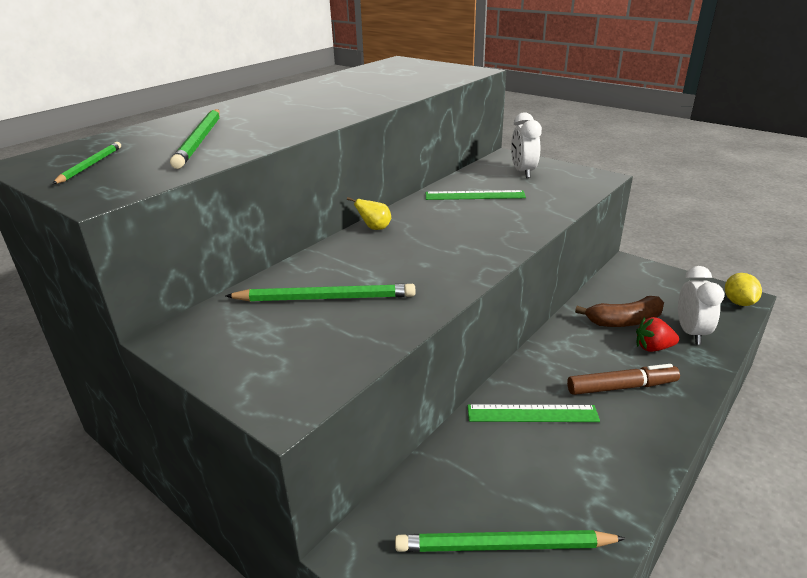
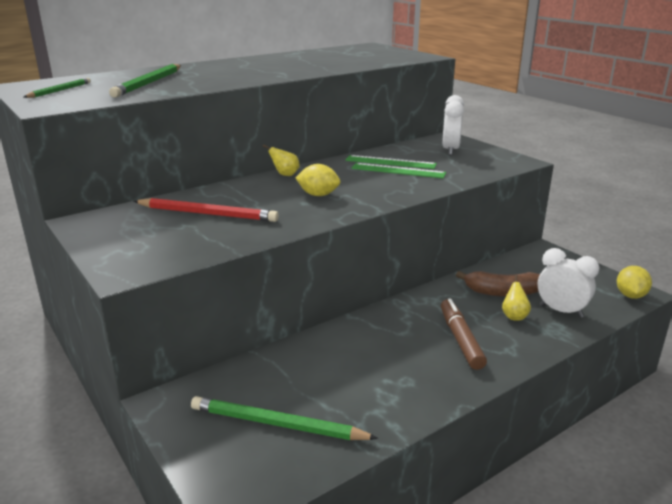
camera: 15 degrees right, 5 degrees down
(325, 298) = (207, 214): green pencil -> red pencil
(432, 250) = (318, 195): none -> yellow lemon
(532, 414) = (366, 344): green ruler -> green ruler (398, 171)
(621, 387) = (461, 339): brown marker -> brown marker turned 105 degrees counterclockwise
(653, 348) = (514, 316): red strawberry -> yellow pear
(691, 333) = (561, 311): white clock -> white clock turned 75 degrees counterclockwise

